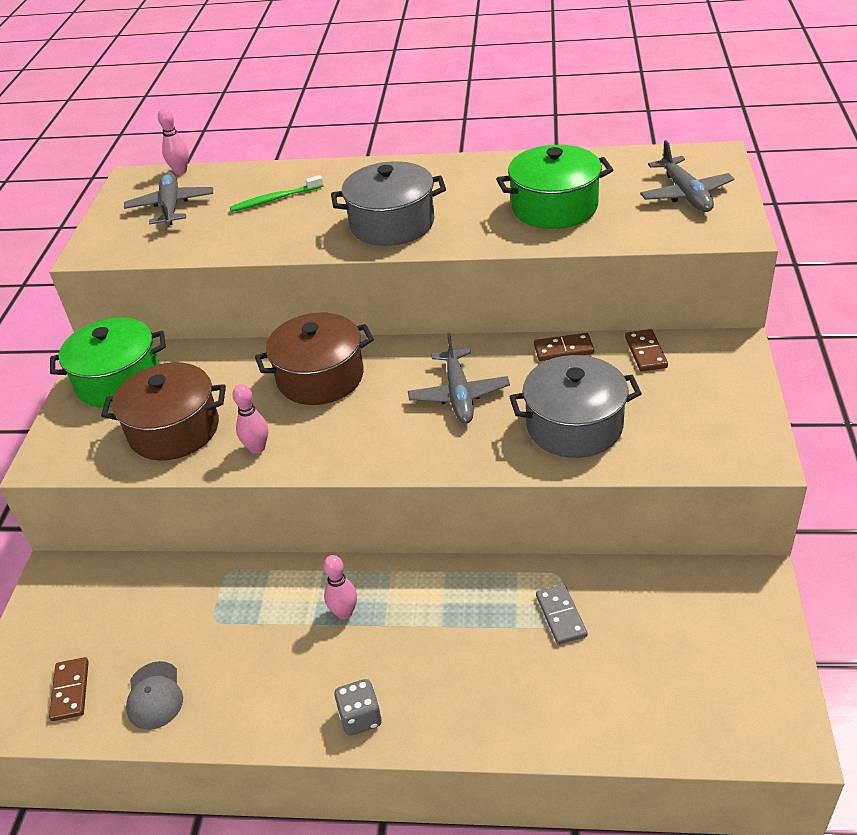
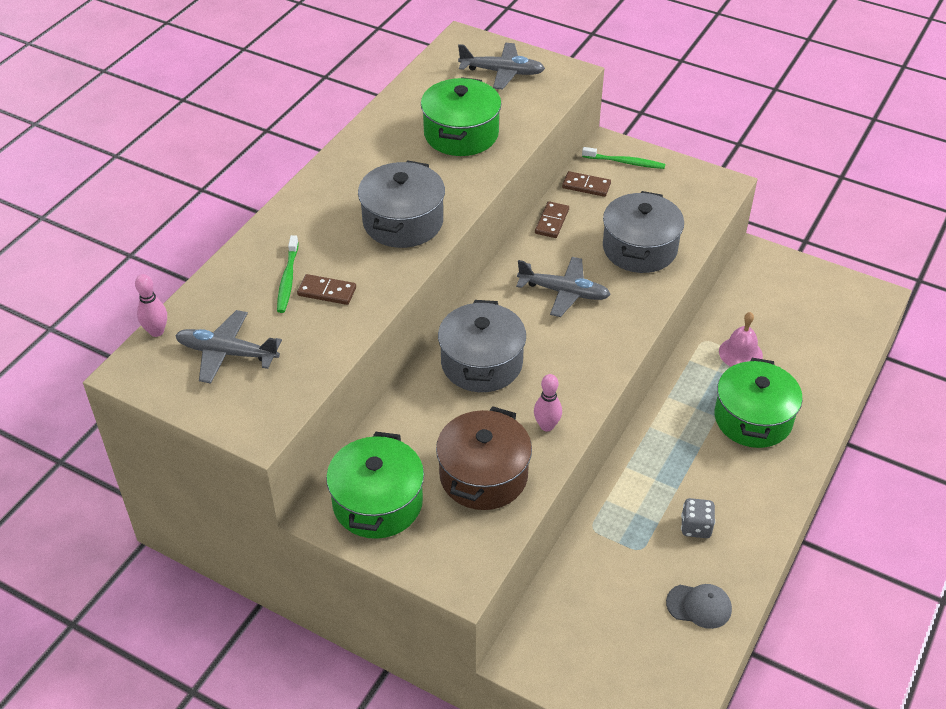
camera: 70 degrees left, 5 degrees up
(70, 690) = (666, 665): brown domino -> brown domino (327, 291)
(320, 377) = (481, 363): brown pot -> grey pot
(344, 613) = (676, 466): pink bowling pin -> none
(360, 717) = (776, 485): grey dice -> grey dice (696, 527)
(457, 661) = (753, 418): none -> green pot
(561, 616) = (740, 353): grey domino -> pink bell
(717, 366) = (625, 162): none -> green toothbrush

